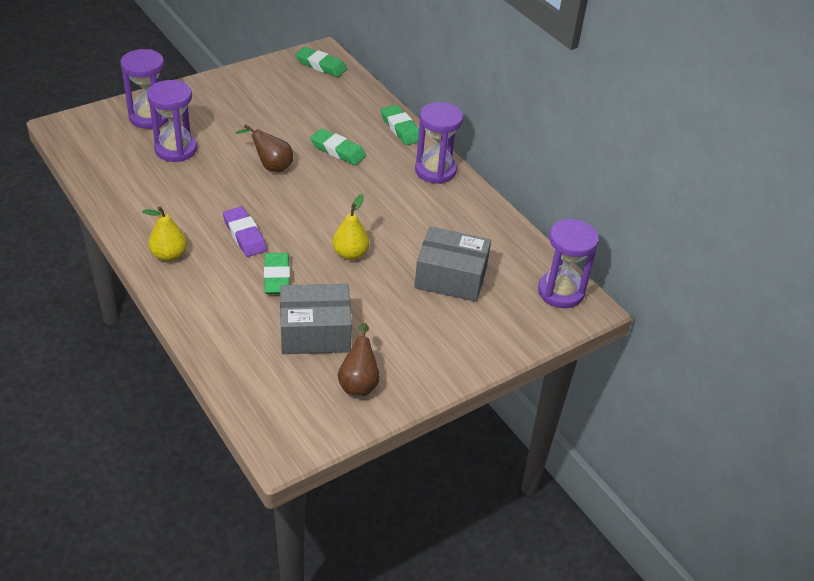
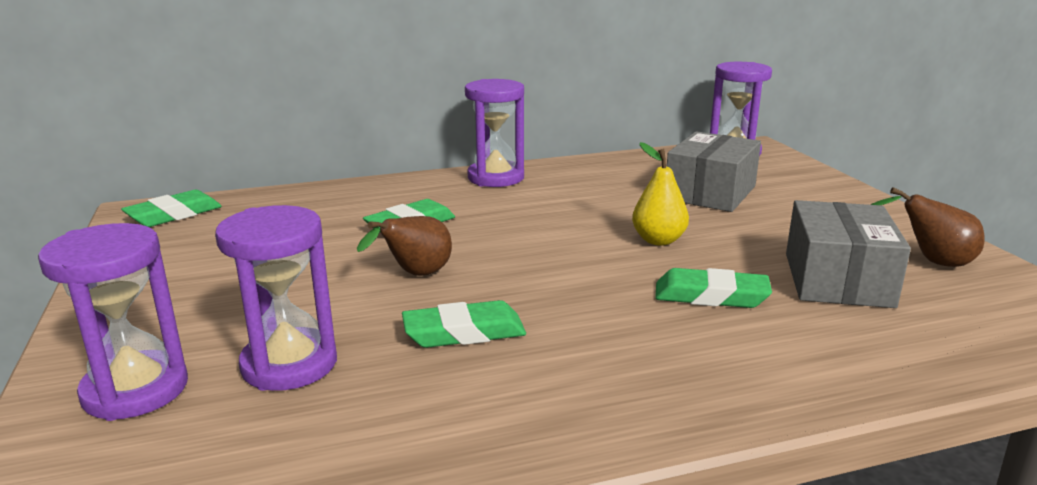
camera: 70 degrees left, 20 degrees down
(169, 255) = (642, 397): yellow pear -> none
(244, 235) = (597, 314): purple eraser -> none
(400, 128) = (390, 185): green eraser -> green eraser (464, 333)

